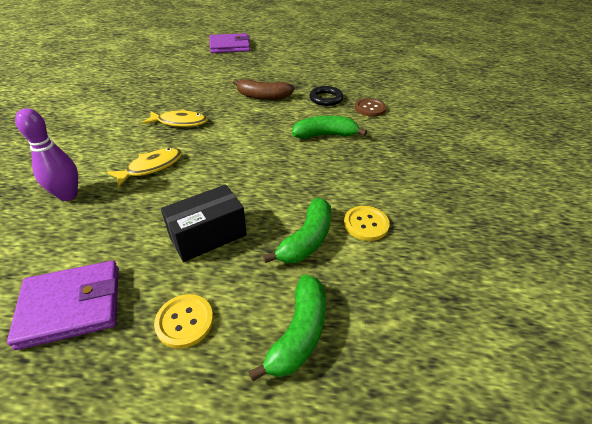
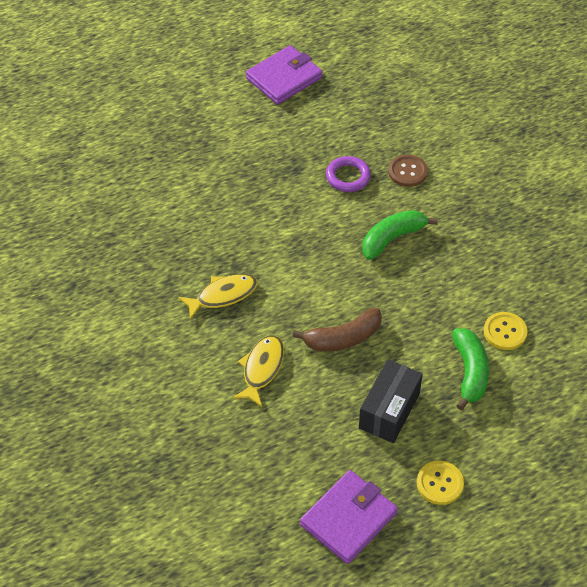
camera: 30 degrees left, 10 degrees up
(68, 195) = (221, 439): purple bowling pin -> none
(229, 46) = (133, 121): purple wallet -> purple wallet (284, 78)
(263, 96) = (274, 207): brown banana -> brown banana (343, 338)
(299, 333) = (521, 448): green banana -> none
(326, 99) = (348, 177): black ring -> purple ring

